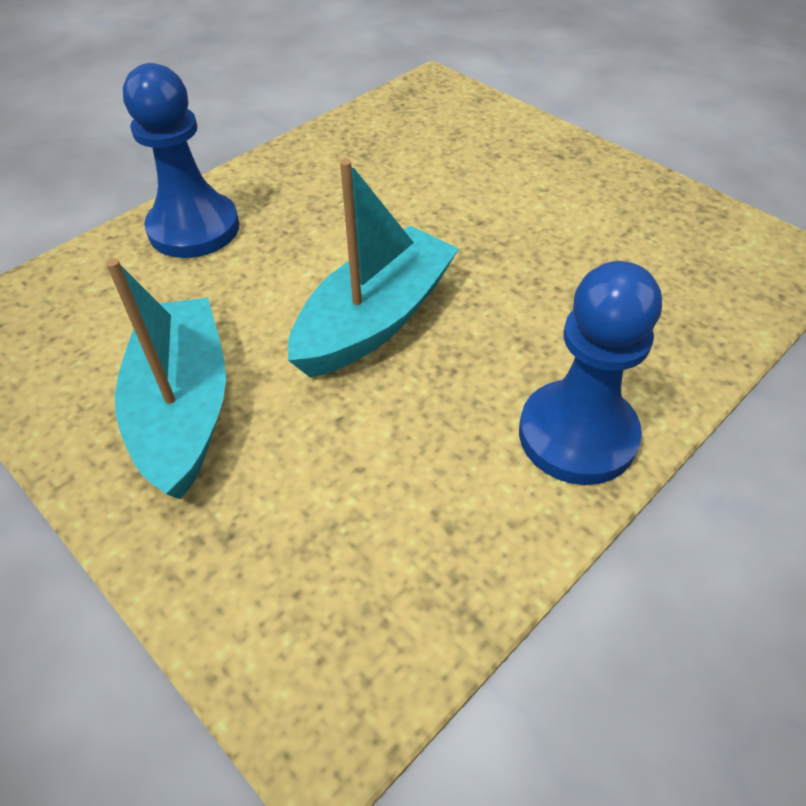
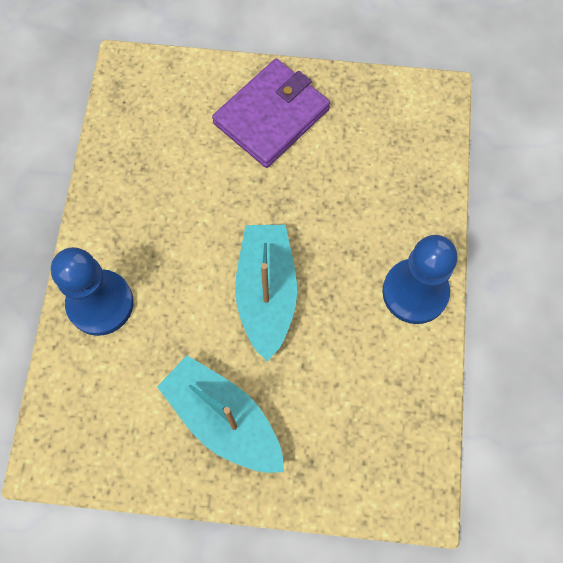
camera: 40 degrees left, 20 degrees up
(548, 178) = (271, 116): none -> purple wallet

